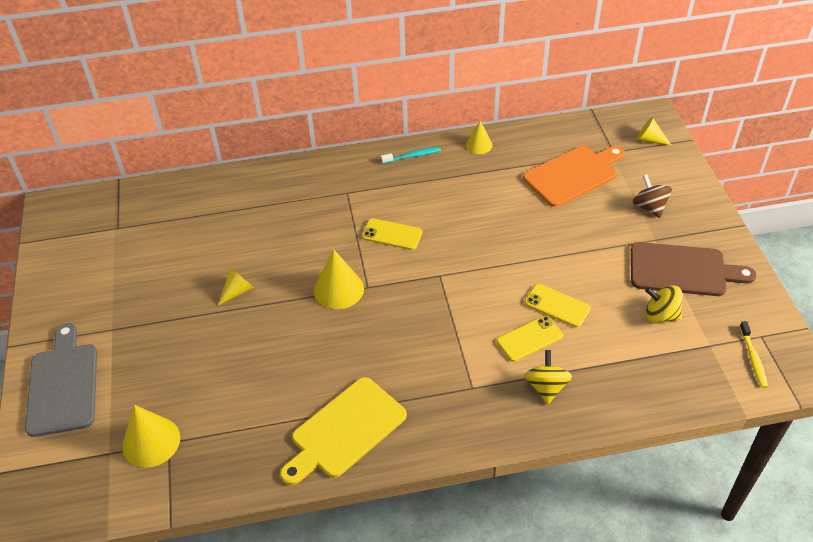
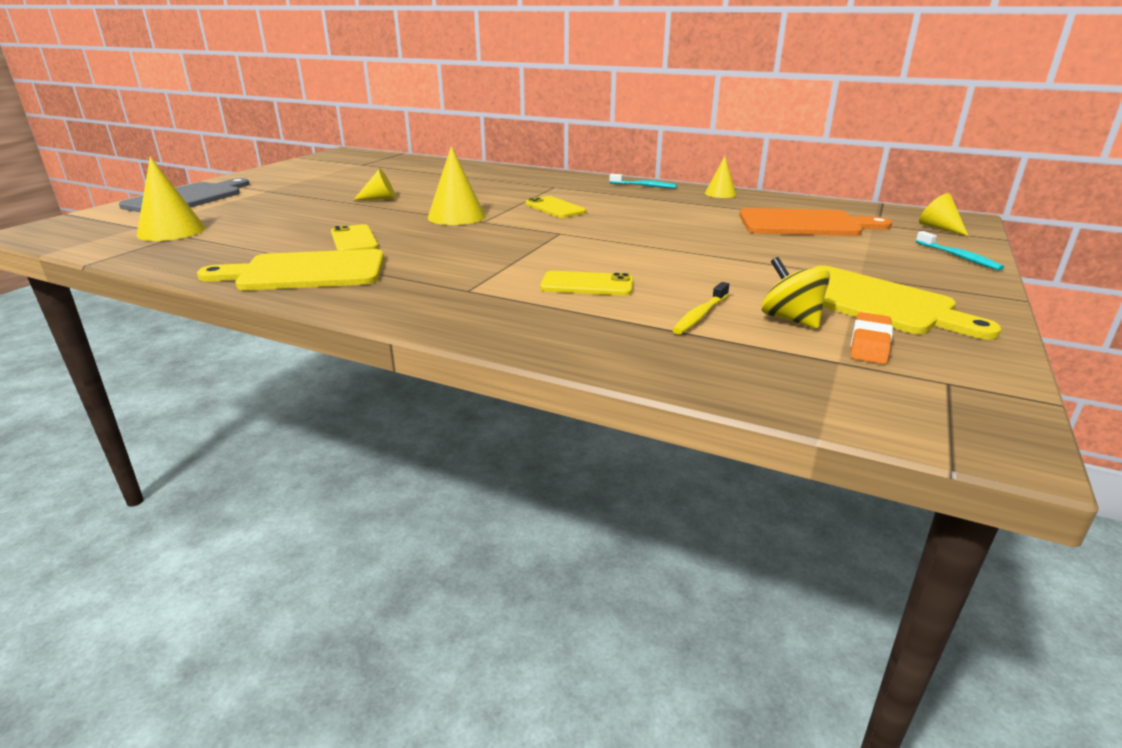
camera: 35 degrees right, 20 degrees down
(546, 387) = (549, 315): yellow spinning top -> none
(557, 305) = (656, 277): yellow phone -> yellow phone (354, 240)
(649, 207) = (881, 258): brown spinning top -> none
(682, 270) = (873, 302): brown cutting board -> yellow cutting board
(685, 182) = (958, 257): none -> turquoise toothbrush
(710, 319) = (869, 344): none -> orange eraser
(753, 358) = (906, 395): yellow toothbrush -> yellow toothbrush (700, 315)

